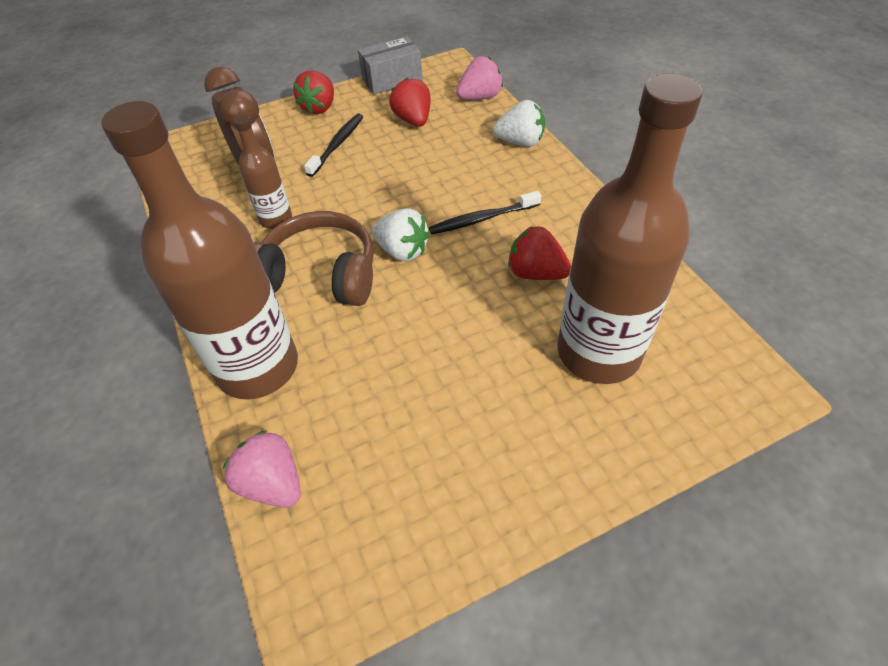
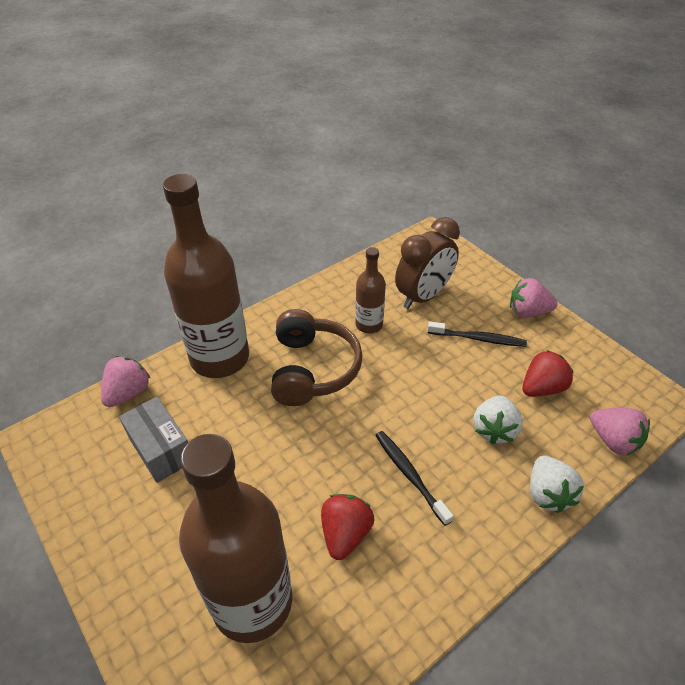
camera: 75 degrees right, 5 degrees down
(319, 107) = (527, 312): red strawberry -> pink strawberry
(392, 80) = (603, 355): grey box -> grey box (161, 449)
(402, 251) = (351, 418): white strawberry -> white strawberry (494, 429)

